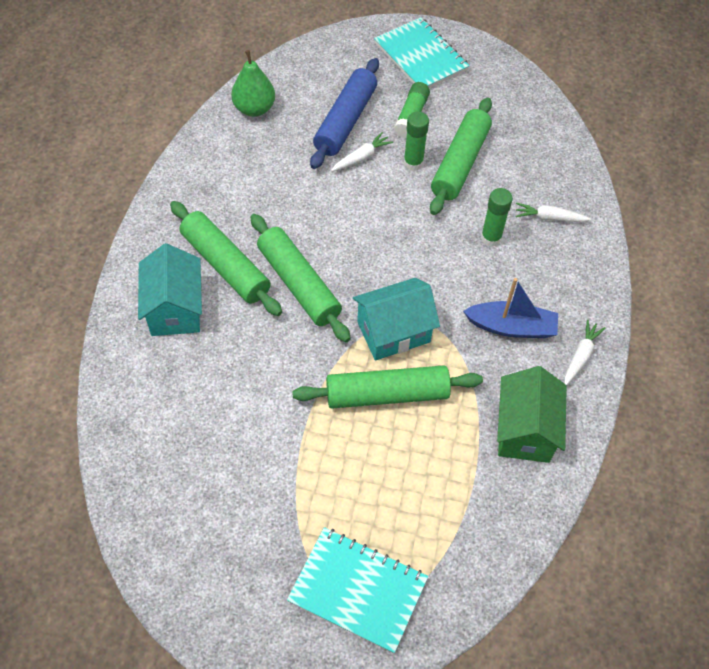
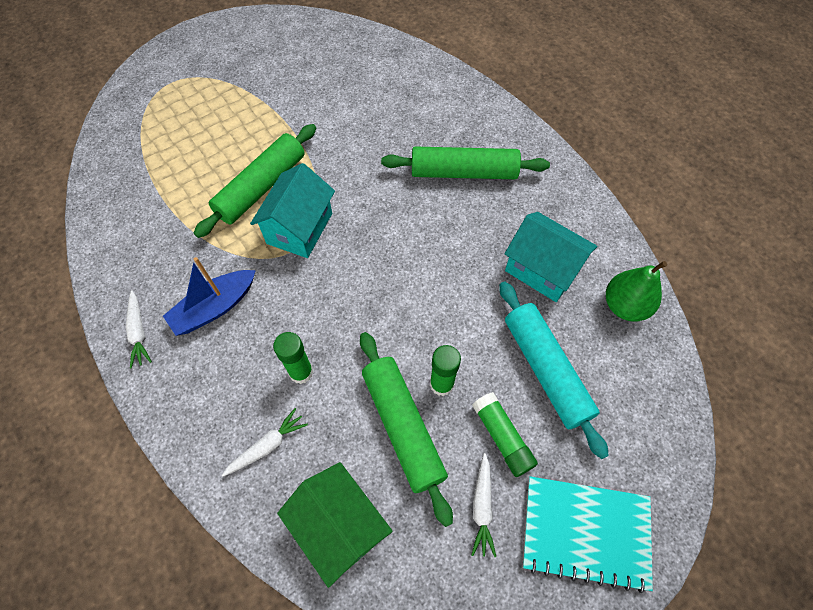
camera: 135 degrees right, 5 degrees up
(175, 309) = (454, 123): turquoise house -> turquoise house (542, 269)
(298, 284) = (401, 203): green rolling pin -> none
(345, 121) = (546, 370): blue rolling pin -> turquoise rolling pin
(358, 590) = (176, 87): turquoise notebook -> none
(361, 157) = (487, 346): white carrot -> white carrot (482, 506)
(524, 430) = (143, 242): green house -> green house (339, 526)

